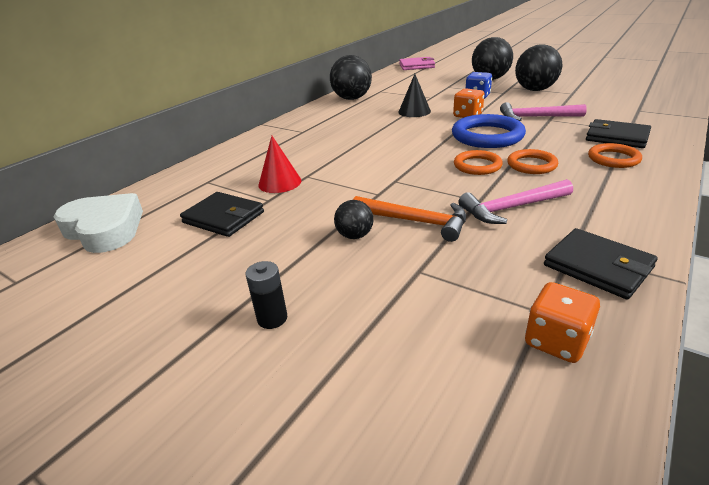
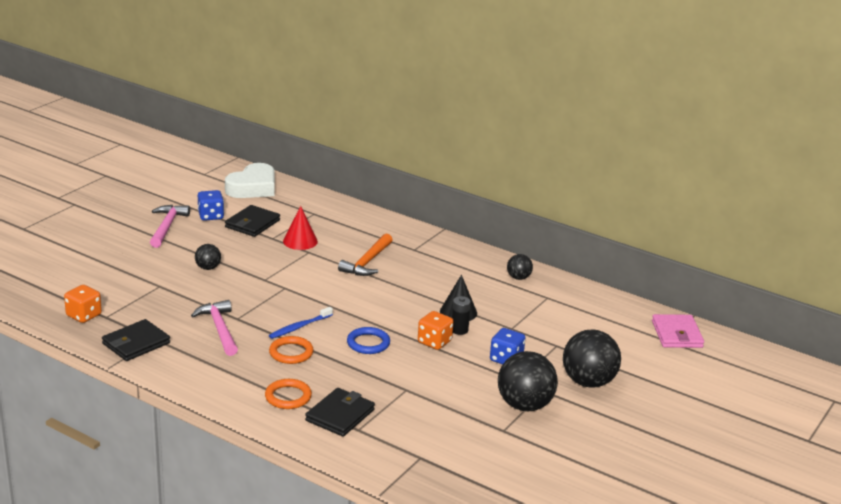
camera: 85 degrees right, 5 degrees down
(186, 254) = (211, 216): none -> blue dice
(272, 318) = (138, 243): black battery -> black battery (459, 330)
(352, 98) = (518, 278): black ball -> black ball, size x0.51
(415, 221) = (217, 290): orange hammer -> orange hammer (367, 262)
(477, 166) = (299, 327): orange ring -> blue toothbrush
(487, 136) = (368, 343): blue ring -> blue ring, size x0.59
(536, 117) = (415, 382): pink hammer -> pink hammer (167, 227)

